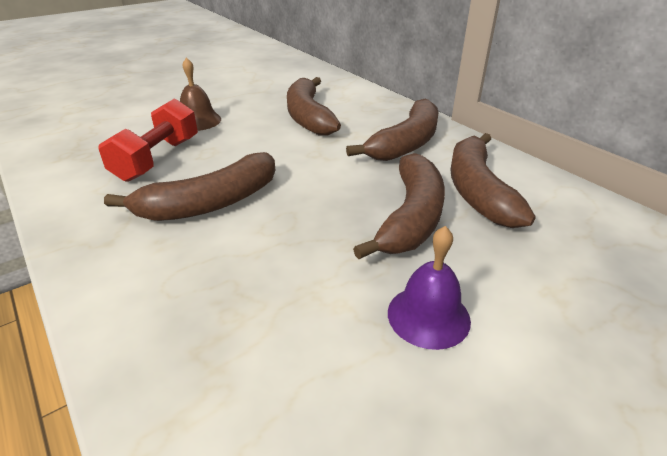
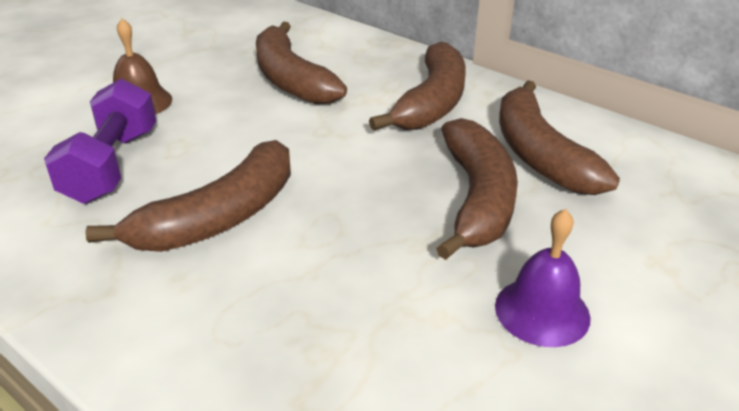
camera: 15 degrees left, 0 degrees up
(157, 159) = (111, 165): red dumbbell -> purple dumbbell

